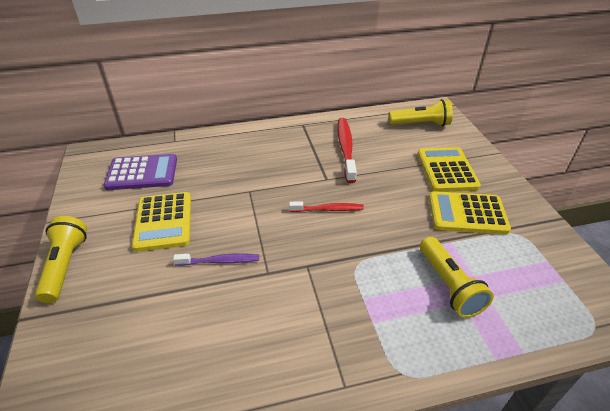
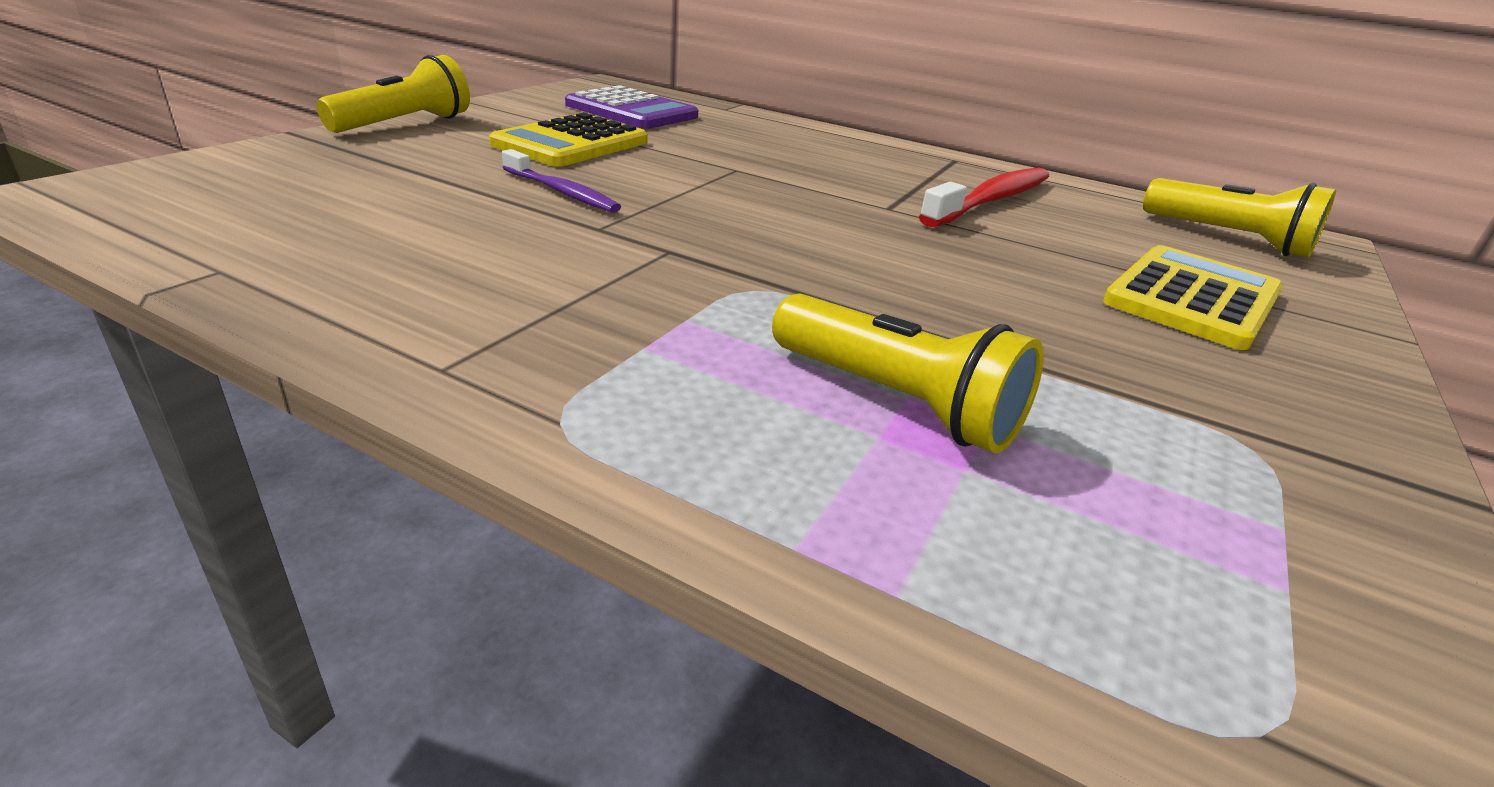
camera: 40 degrees right, 10 degrees down
(328, 209) = (826, 228): red toothbrush -> none
(449, 285) = (896, 401): yellow flashlight -> yellow flashlight turned 75 degrees counterclockwise
(467, 213) = (1141, 358): yellow calculator -> none

